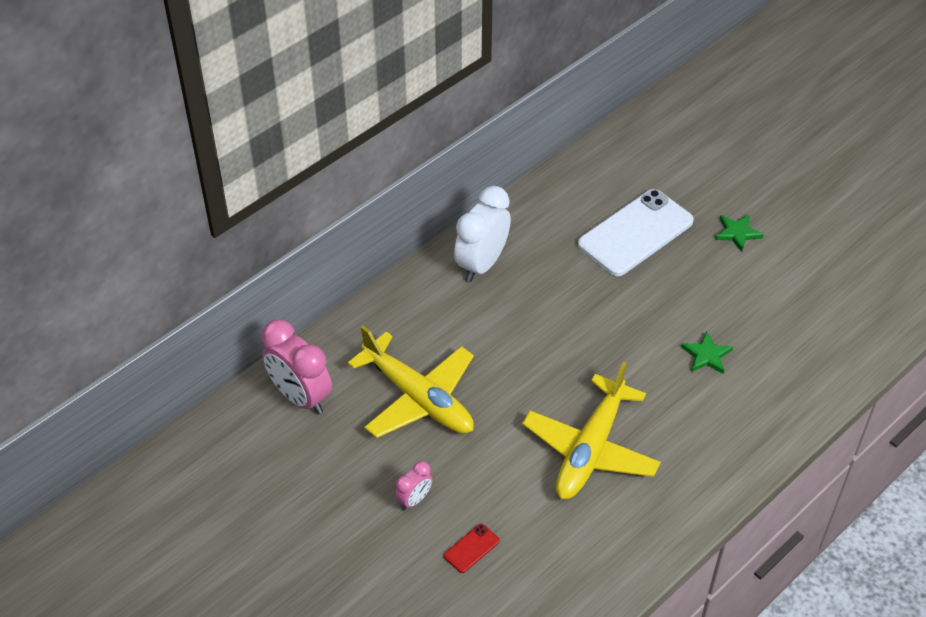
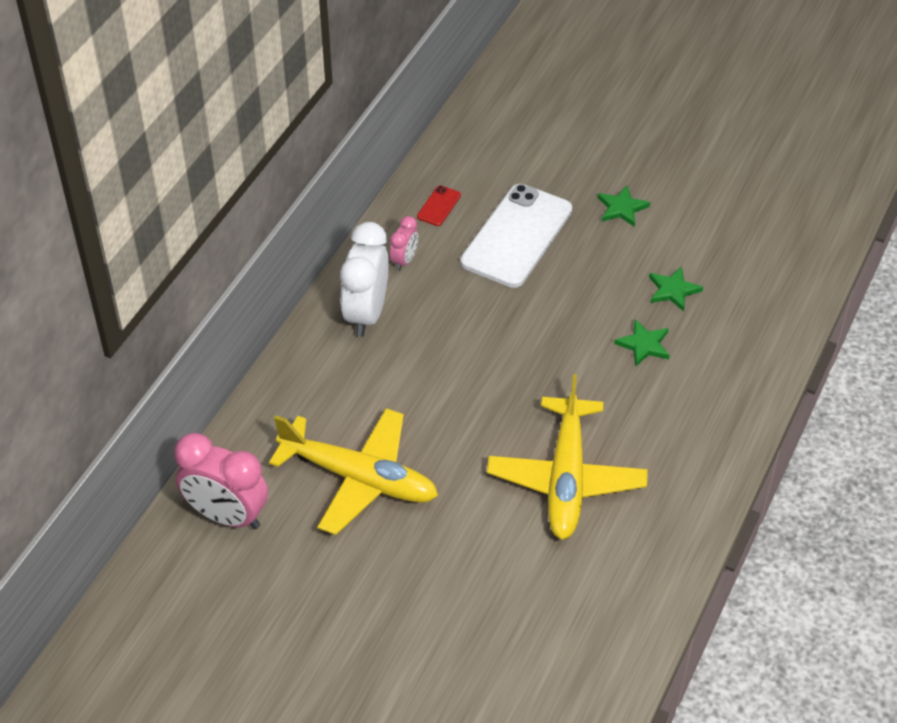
camera: 20 degrees left, 0 degrees up
(414, 499) = (402, 589): pink clock -> pink clock (404, 260)
(471, 548) = (486, 622): red phone -> red phone (439, 206)
(752, 315) = (673, 290): none -> green star

